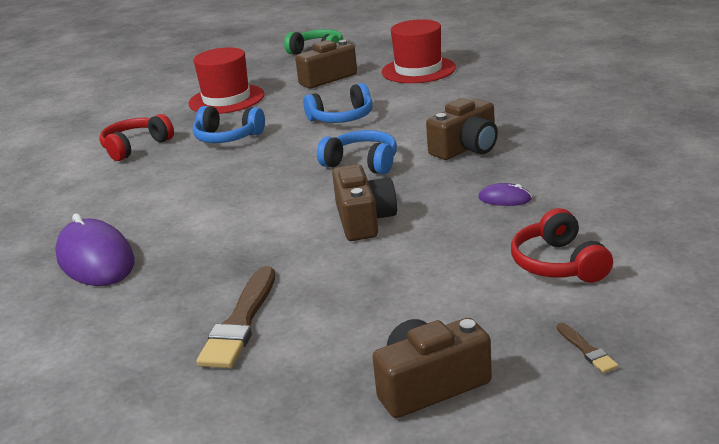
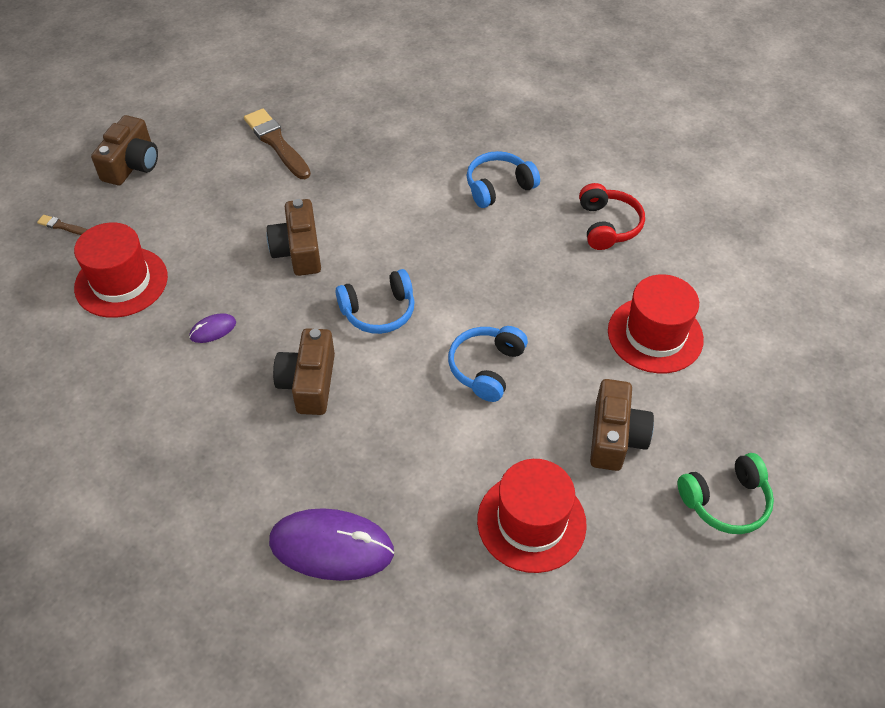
camera: 130 degrees right, 25 degrees up
(95, 259) = (432, 129): purple mouse -> purple mouse (331, 546)
(227, 137) = (549, 280): blue headphones -> blue headphones (498, 187)
(364, 220) = (298, 251): brown camera -> brown camera turned 45 degrees clockwise
(558, 264) = (121, 282): red headphones -> red hat

